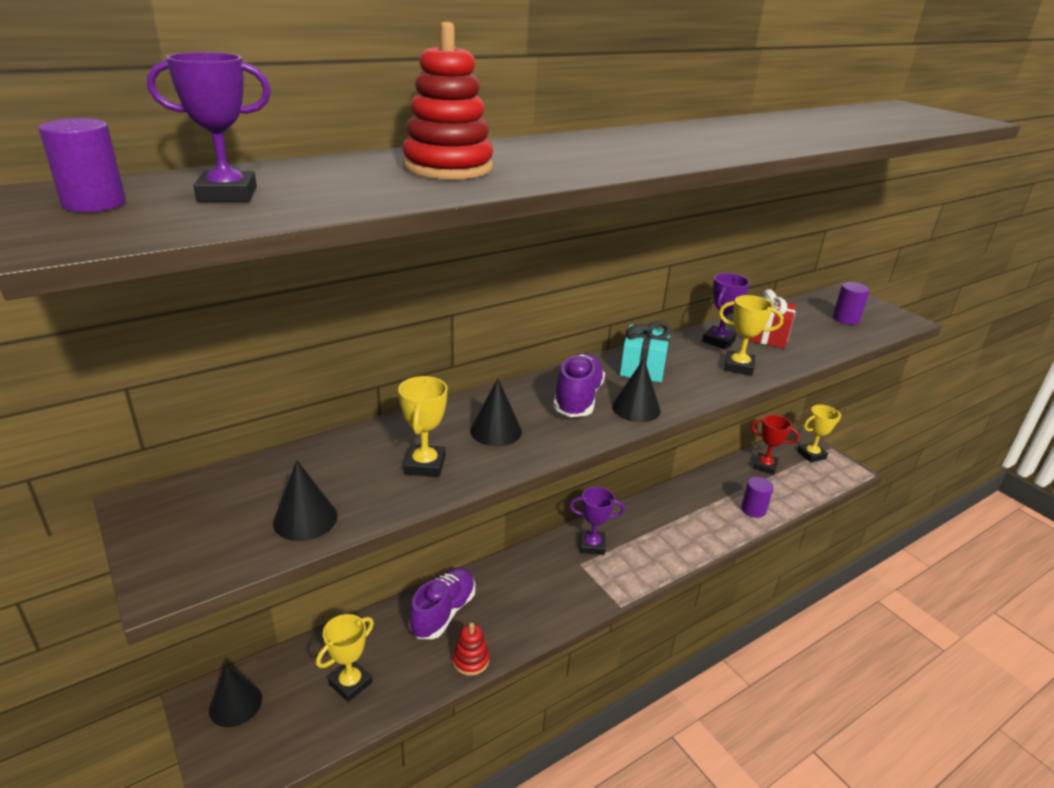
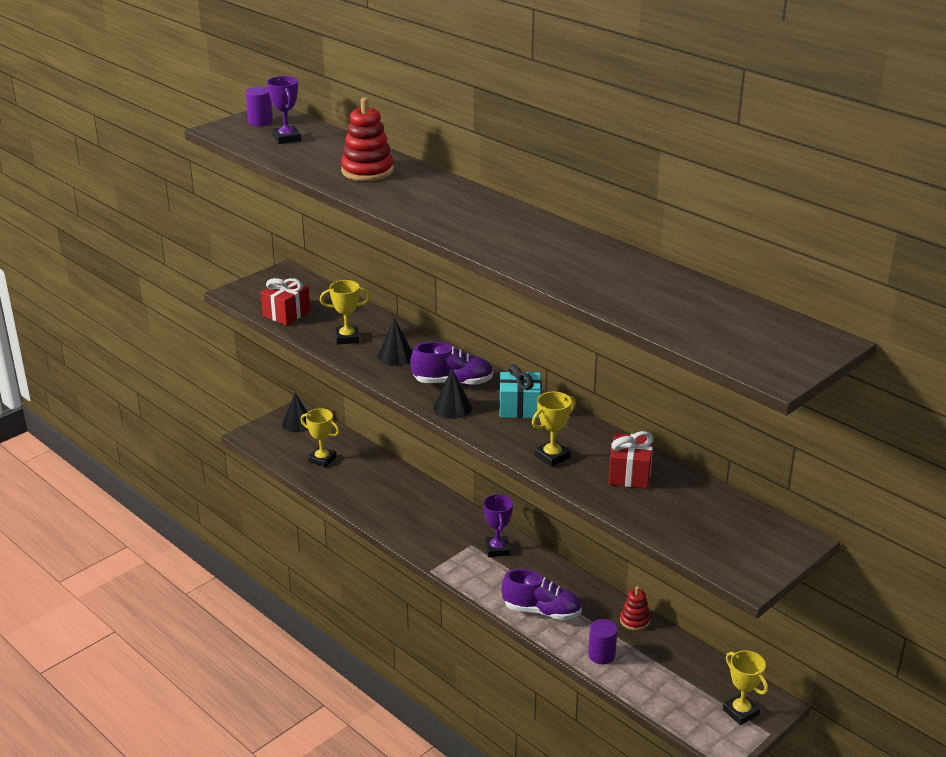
camera: 80 degrees right, 0 degrees up
(305, 519) = (286, 314): black cone -> red gift
(443, 613) = (393, 484): purple shoe -> purple shoe (541, 611)
(470, 660) = (354, 504): red stacking toy -> red stacking toy (634, 620)
(718, 341) = (599, 446): purple trophy -> none
(738, 367) = (552, 456): yellow trophy -> yellow trophy turned 45 degrees clockwise
(765, 466) = (690, 668): red trophy -> none
(845, 319) = (717, 532): purple cylinder -> none

